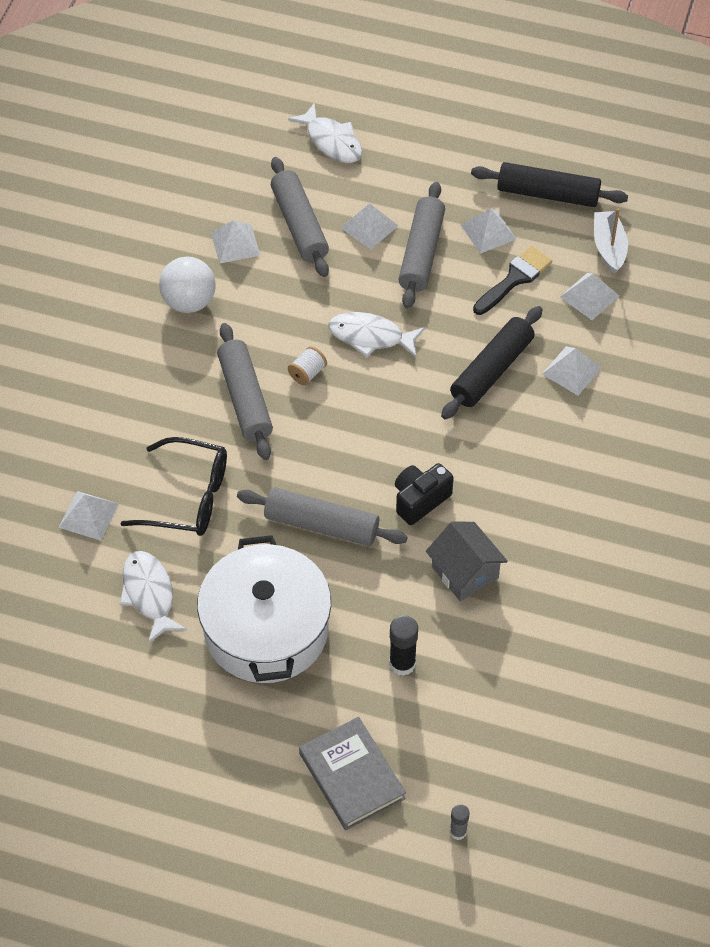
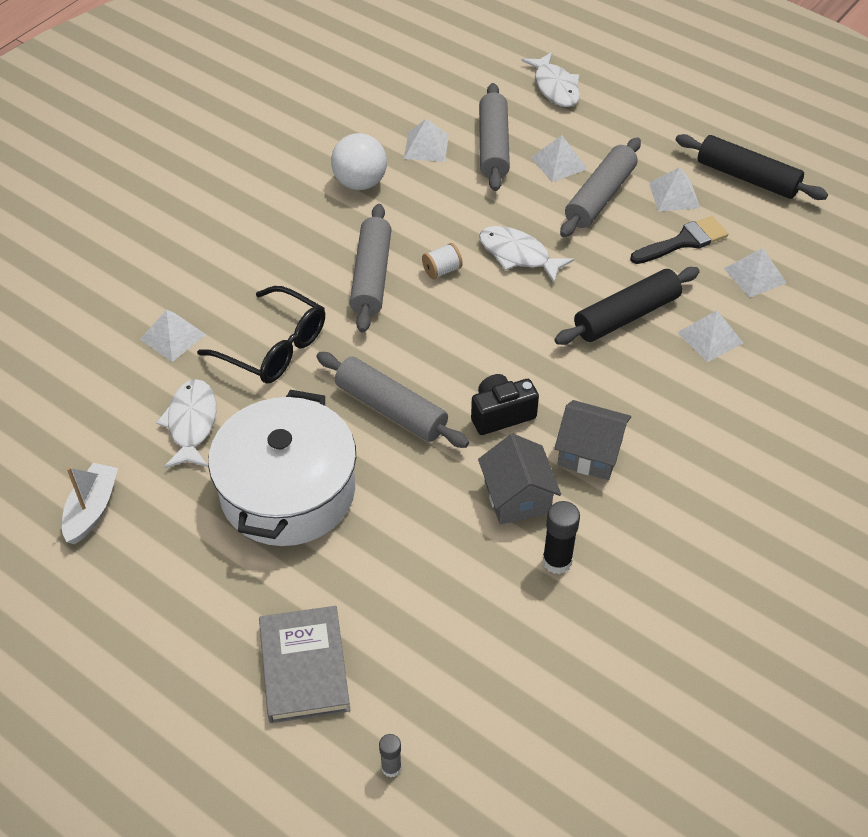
camera: 20 degrees right, 5 degrees down
(402, 664) = (411, 568): black glue stick -> black glue stick (557, 561)
(510, 513) = (589, 453): none -> grey house
(609, 247) = (792, 238): white boat -> white boat (92, 509)

